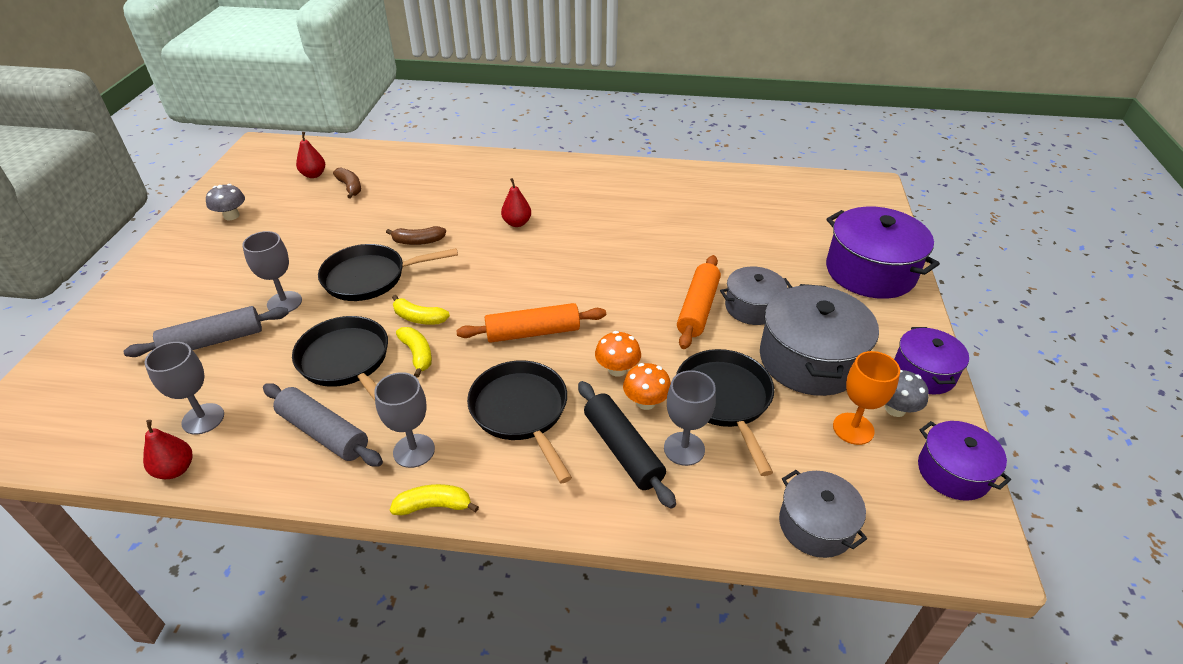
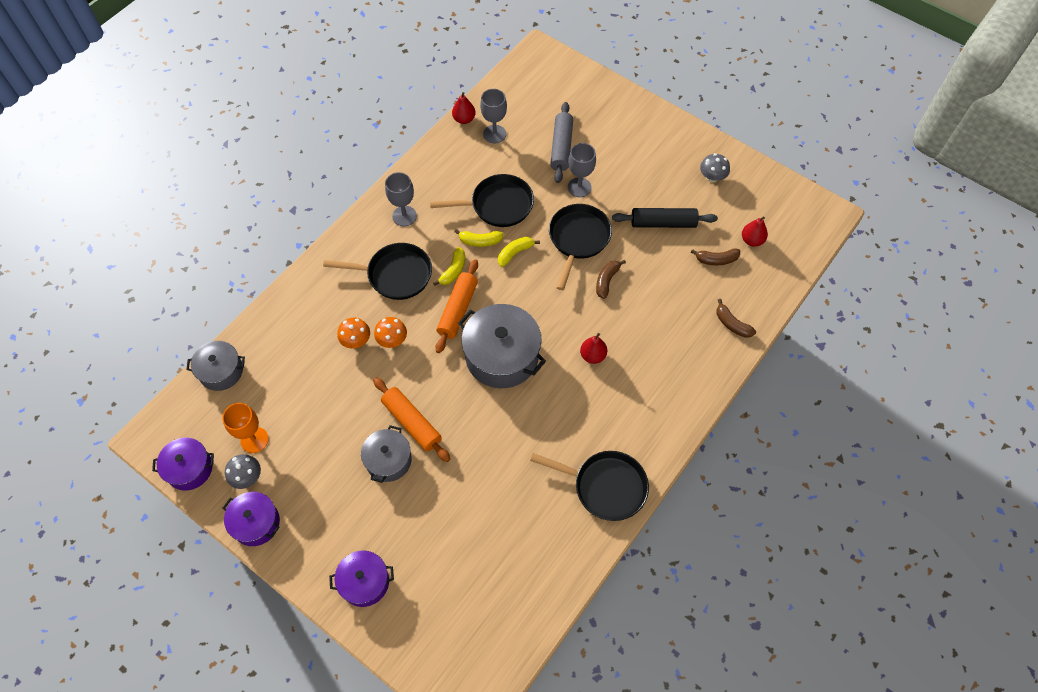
camera: 120 degrees right, 20 degrees up
(323, 433) = (446, 181): grey rolling pin -> none
(423, 163) = (732, 324): none -> brown banana
(434, 506) = (362, 213): yellow banana -> yellow banana (453, 271)
(623, 449) = (333, 310): black rolling pin -> black rolling pin (663, 223)
(684, 449) = (310, 340): grey goblet -> none
(725, 400) = (326, 384): black pan -> black pan (605, 486)
(810, 360) = (318, 459): grey pot -> grey pot (502, 356)
(870, 271) = (364, 582): purple pot -> purple pot, size x0.59

